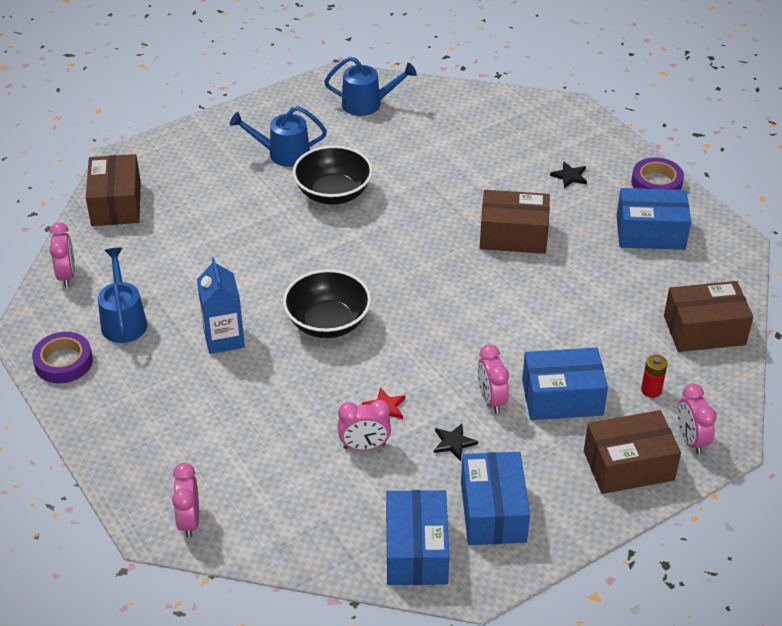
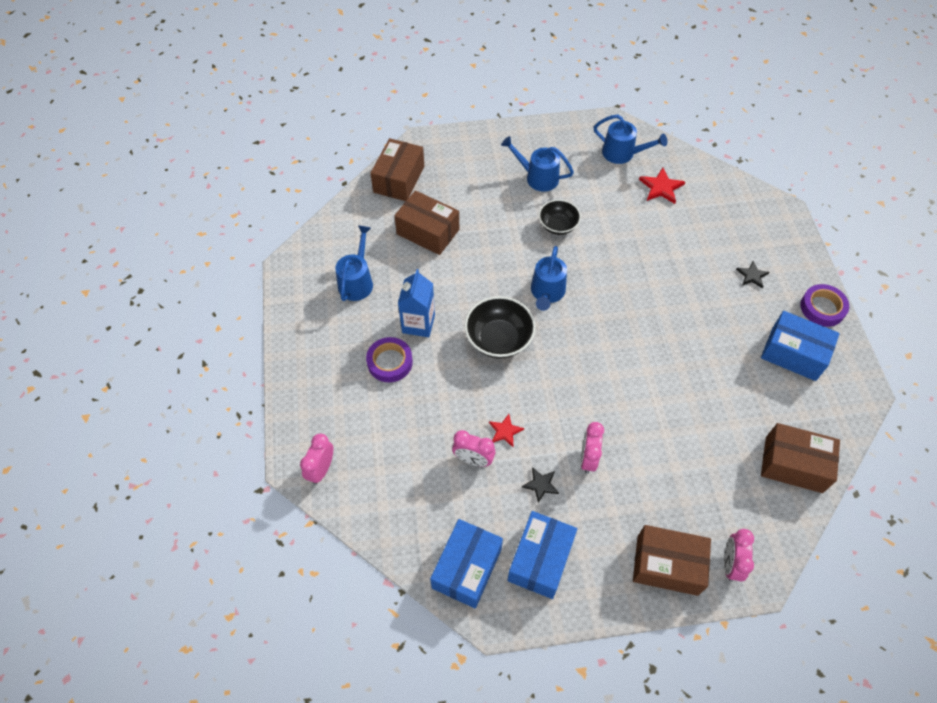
camera: 25 degrees right, 15 degrees up
(63, 362) = (301, 300): purple tape -> purple tape (390, 362)
(67, 275) = (337, 228): pink clock -> none
(333, 193) = (558, 225): black bowl -> black bowl, size x0.66
(357, 261) = (547, 293): none -> blue watering can
(428, 124) = (661, 187): none -> red star
(513, 235) = (679, 314): brown box -> brown box (428, 232)
(562, 397) = (644, 479): blue box -> none
(651, 390) = (720, 503): red battery -> none

